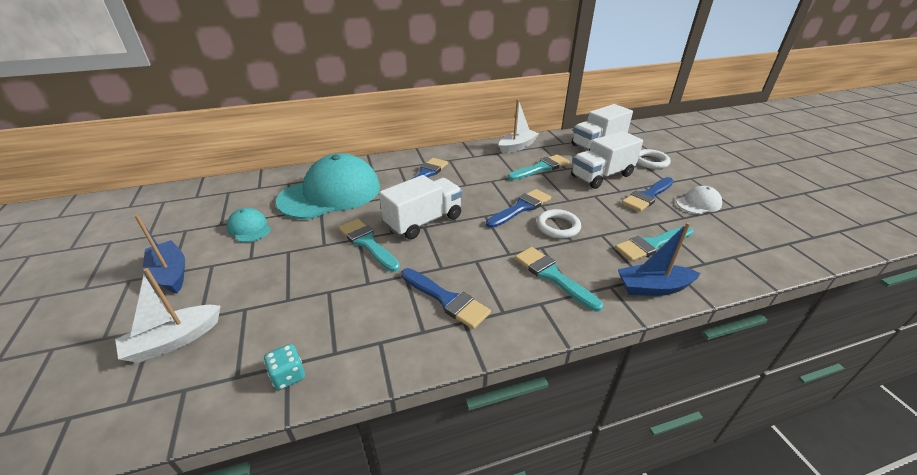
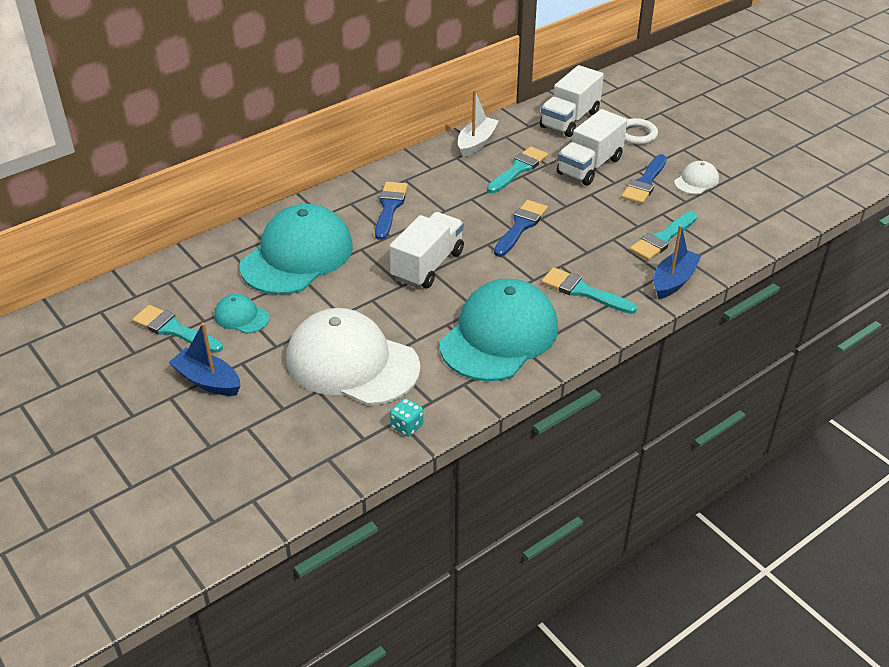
camera: 20 degrees left, 5 degrees up
(174, 340) = (279, 430): white boat -> none
(296, 290) = (352, 363): none -> white cap
(367, 243) = (385, 302): turquoise brush -> turquoise brush (174, 330)
(446, 299) = (499, 336): blue brush -> turquoise cap
(558, 226) = (567, 239): white ring -> none
(653, 287) = (673, 281): blue boat -> blue boat turned 150 degrees clockwise

